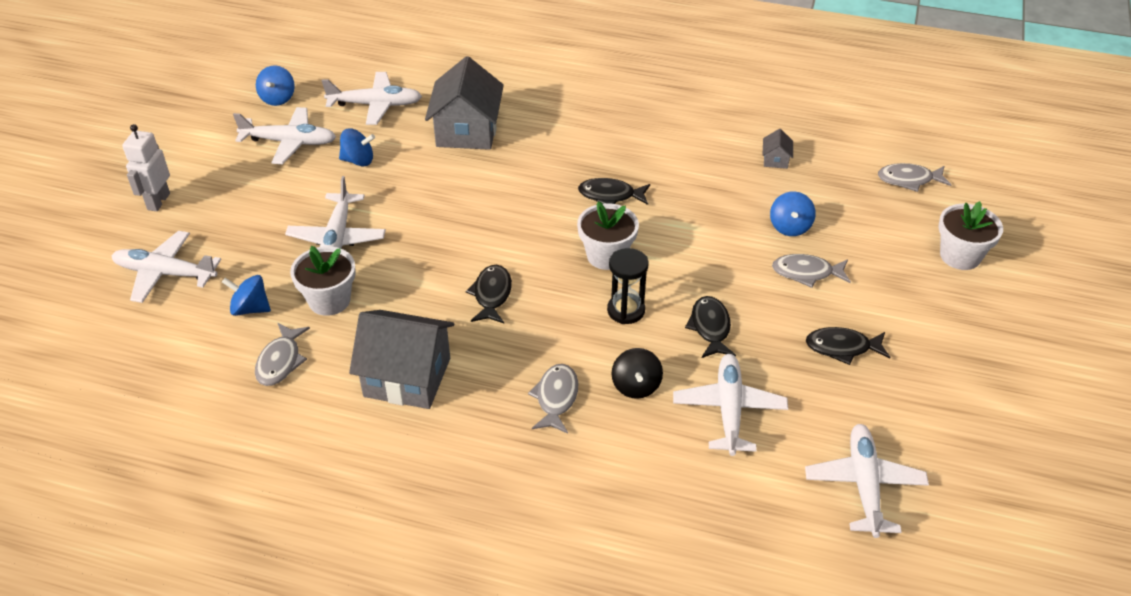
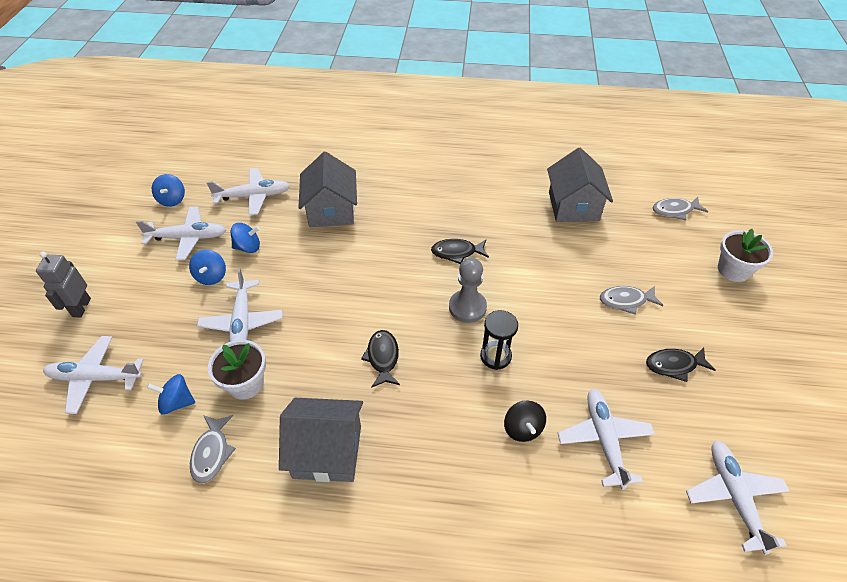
camera: 10 degrees left, 5 degrees up
(158, 201) = (81, 307): white robot -> grey robot
(556, 398) = (459, 452): grey fish -> none
(606, 256) = (467, 307): white flower pot -> grey pawn
(710, 327) = (566, 362): black fish -> none
(775, 160) = (573, 206): grey house -> grey house, size x2.38
(790, 227) = (601, 262): blue spinning top -> blue spinning top (211, 276)

